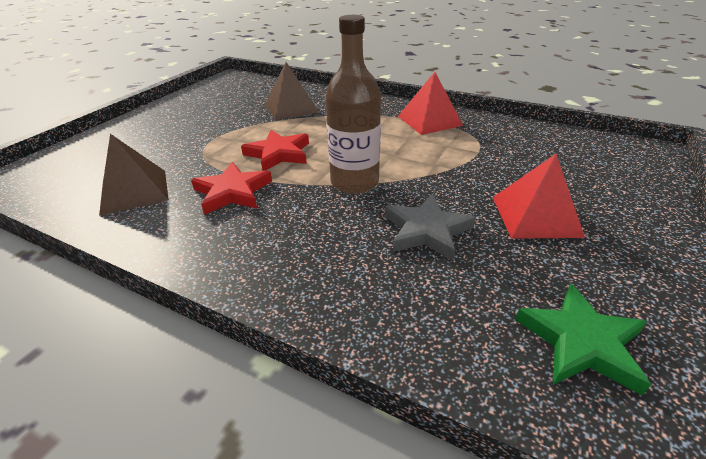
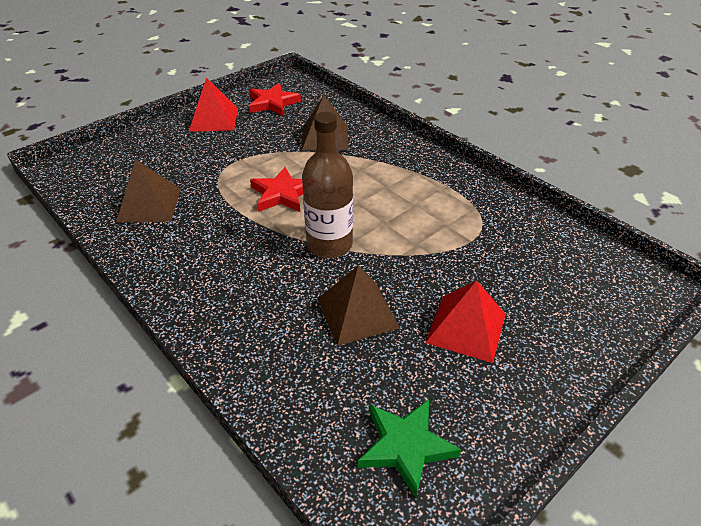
camera: 20 degrees right, 5 degrees up
(232, 192) = (223, 227): red star -> red star (272, 103)
(426, 230) = (357, 313): grey star -> brown pyramid
(429, 120) = (451, 188): red pyramid -> red pyramid (214, 119)

